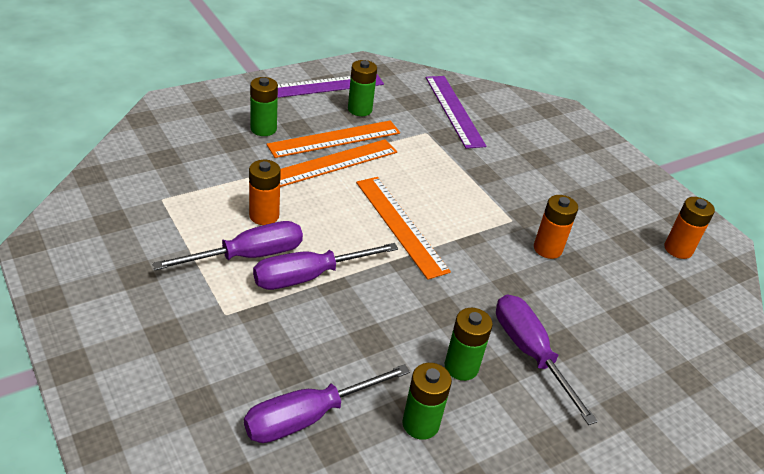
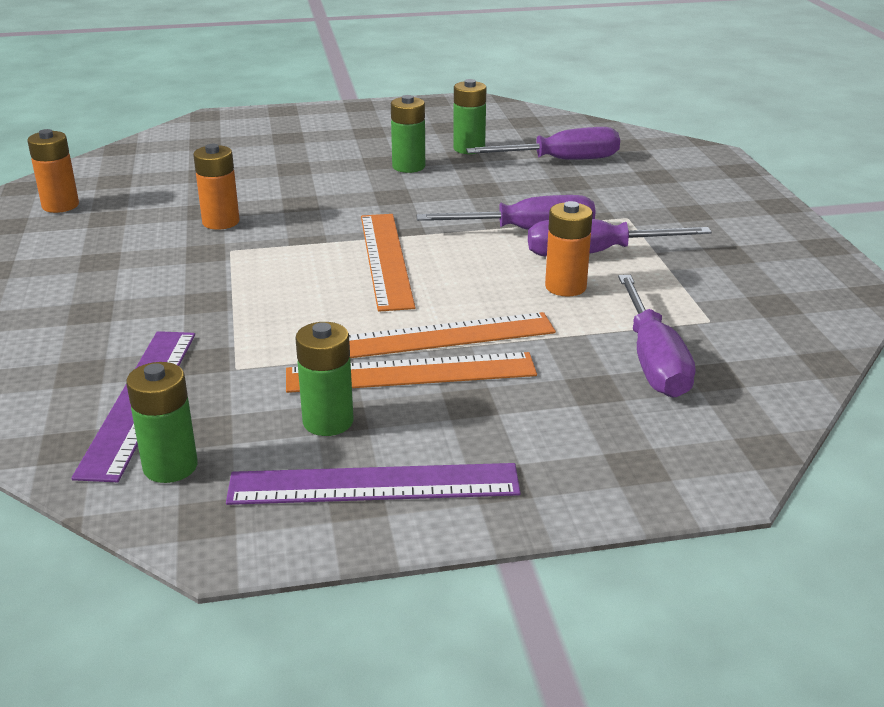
camera: 155 degrees left, 10 degrees down
(263, 129) = (534, 403): green battery -> green battery (170, 467)
(530, 353) = (335, 166): purple screwdriver -> purple screwdriver (653, 360)

